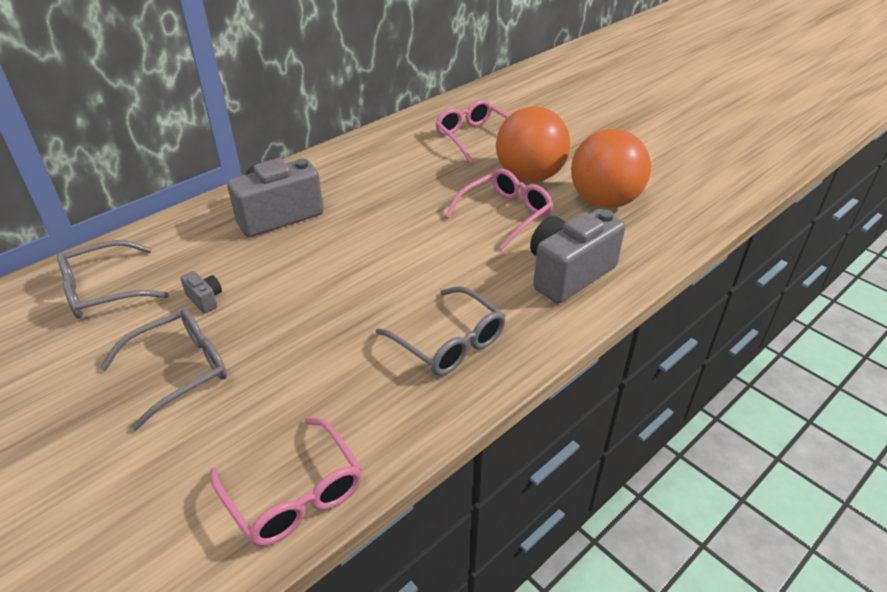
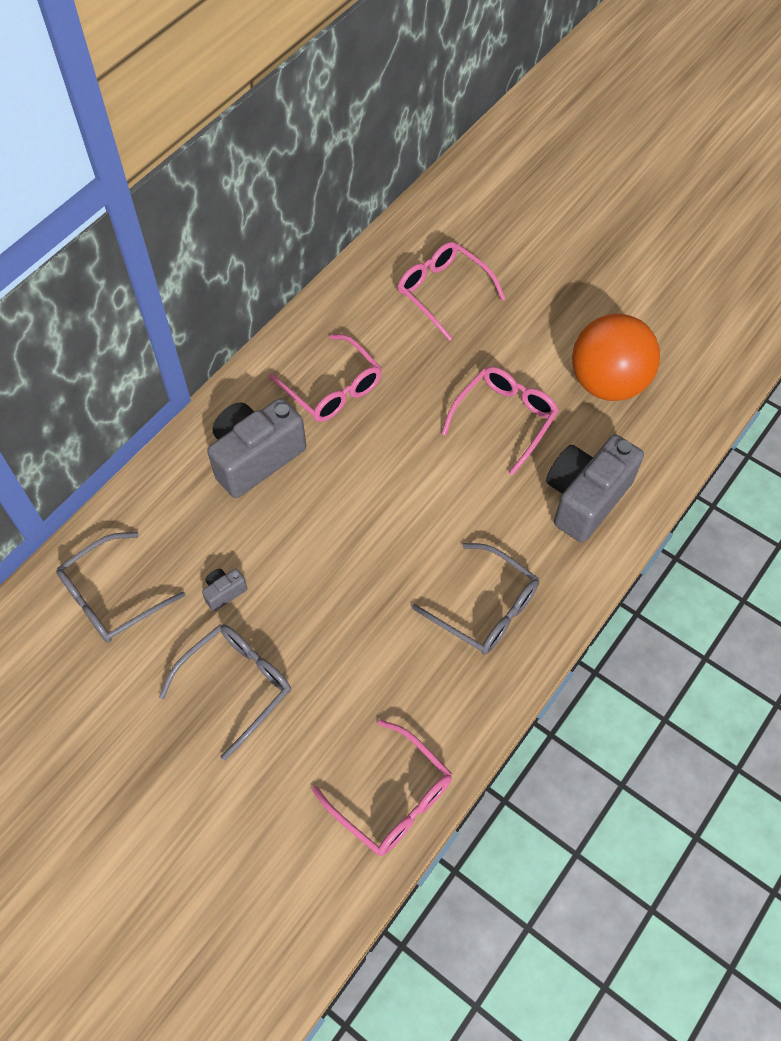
camera: 10 degrees left, 20 degrees up
(205, 299) = (224, 592): grey camera -> grey camera turned 75 degrees counterclockwise
(362, 181) = (332, 388): none -> pink glasses
(529, 176) = (520, 353): orange ball -> none

